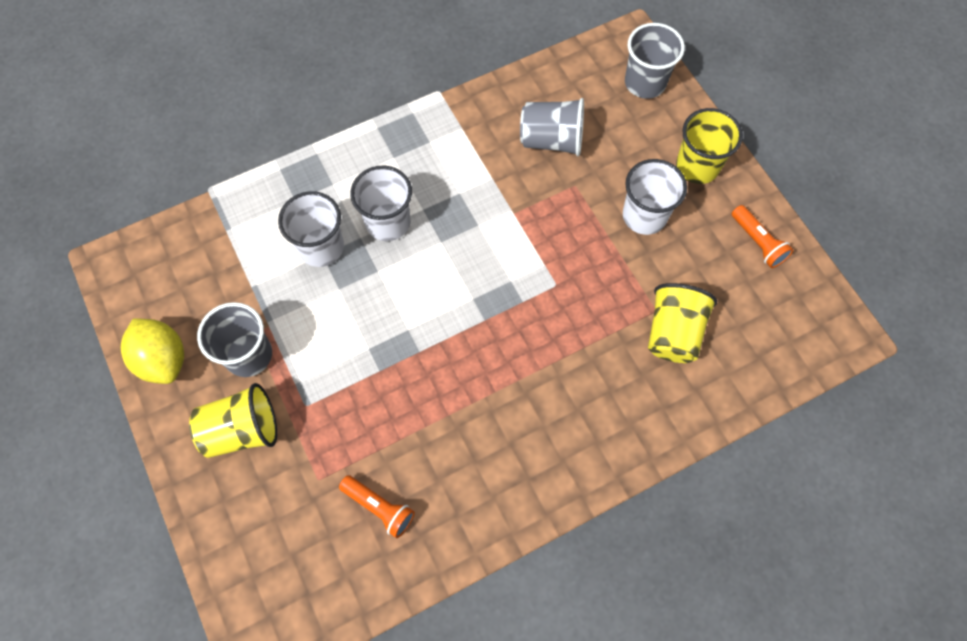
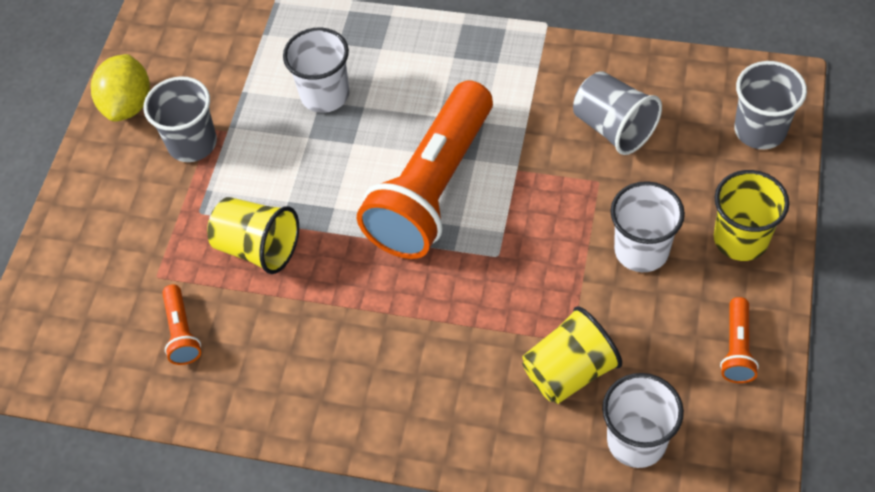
camera: 45 degrees right, 10 degrees down
(242, 430) = (136, 198): yellow cup -> yellow cup (258, 248)
(388, 222) = (398, 108): white cup -> white cup (636, 441)
(466, 266) = (432, 188): none -> orange flashlight

